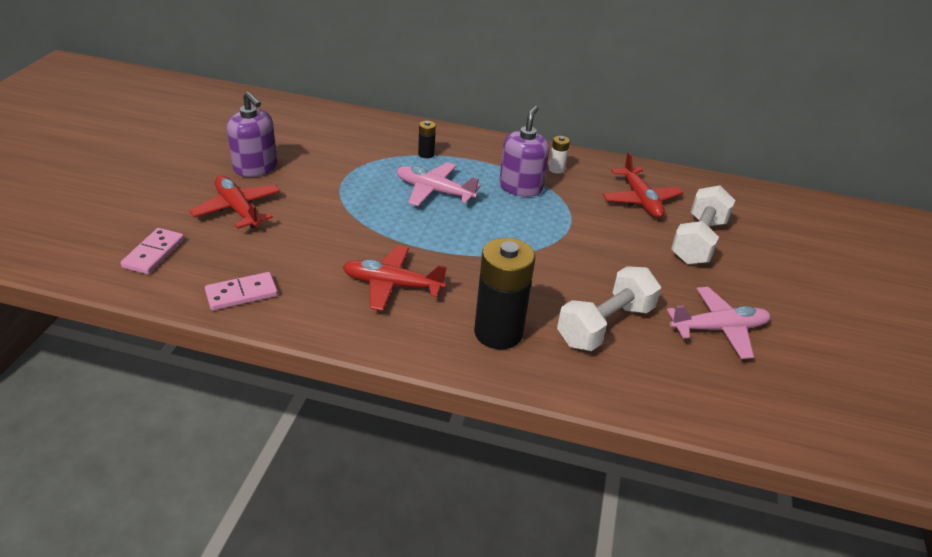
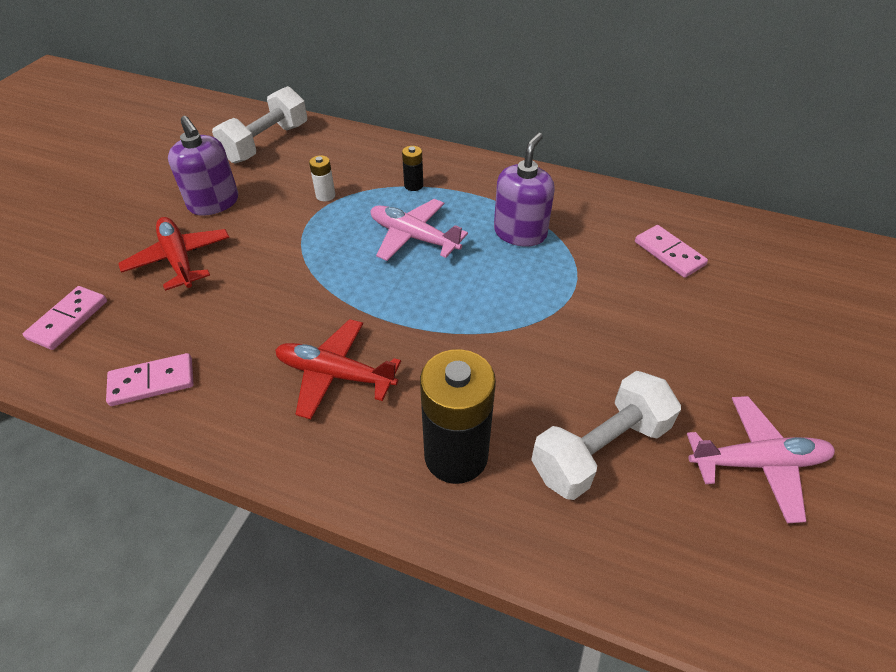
camera: 10 degrees right, 10 degrees up
(556, 169) = (568, 207): white battery -> white battery (325, 195)
(640, 200) = (669, 253): red plane -> pink domino
(698, 241) = (740, 318): white dumbbell -> white dumbbell (266, 143)

